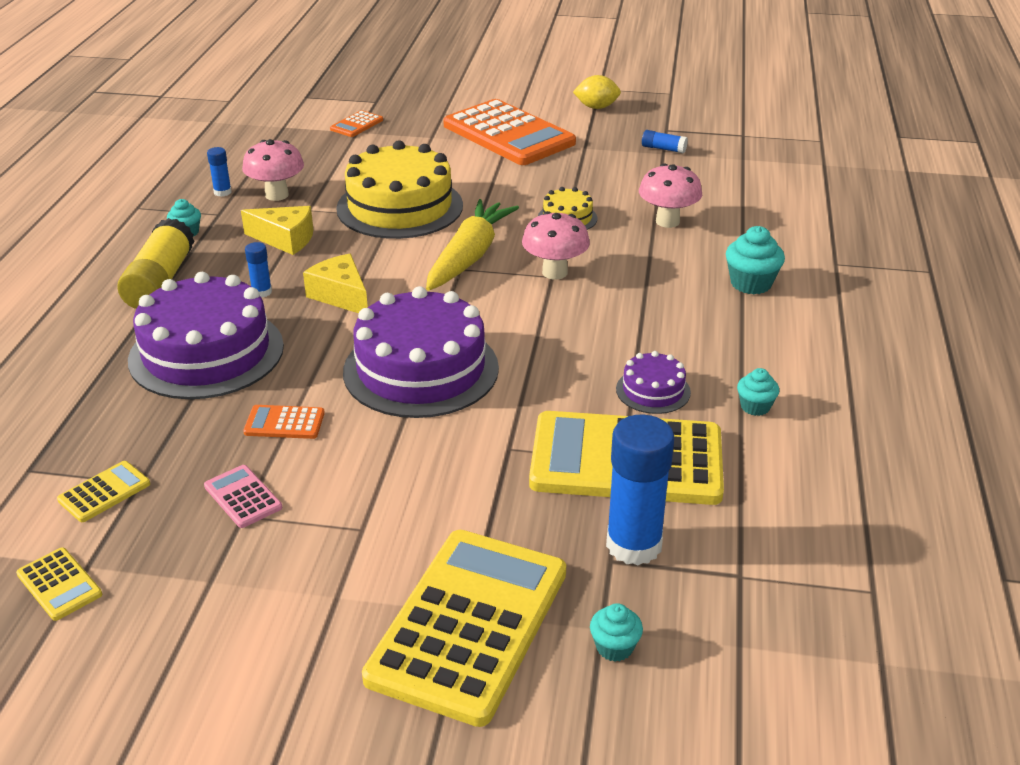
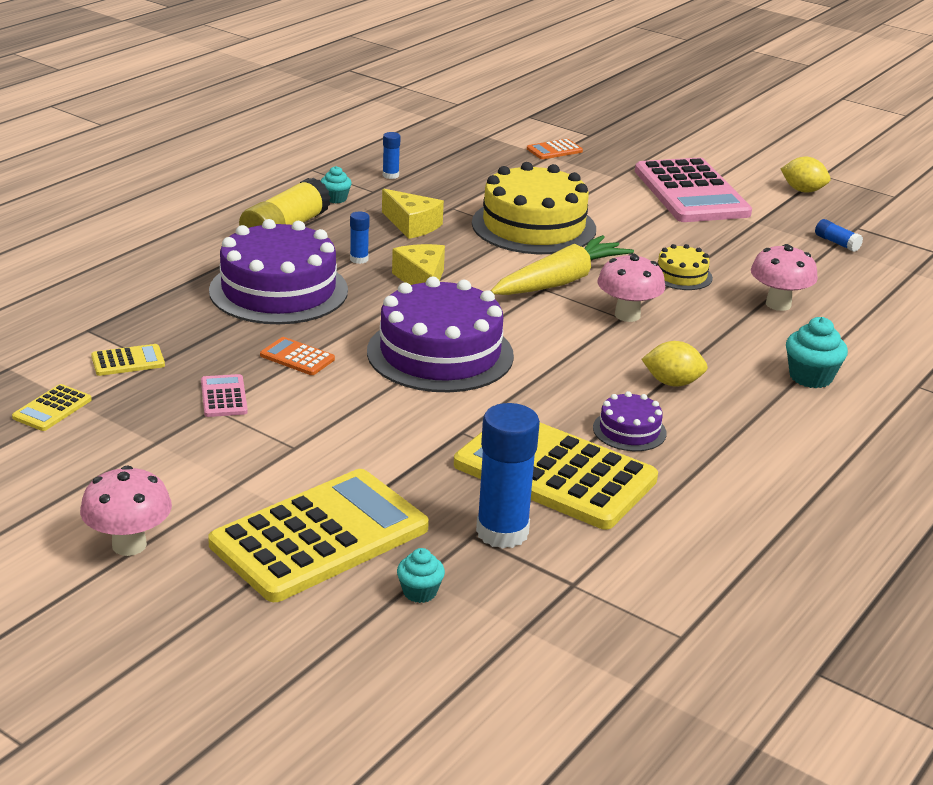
camera: 25 degrees right, 5 degrees down
(59, 584) = (52, 409): yellow calculator -> yellow calculator turned 45 degrees clockwise
(277, 195) = (434, 189): pink mushroom -> pink mushroom (129, 545)
(508, 134) = (691, 192): orange calculator -> pink calculator
(648, 328) = (672, 383): none -> yellow lemon
(755, 407) = (713, 472): turquoise cupcake -> none

